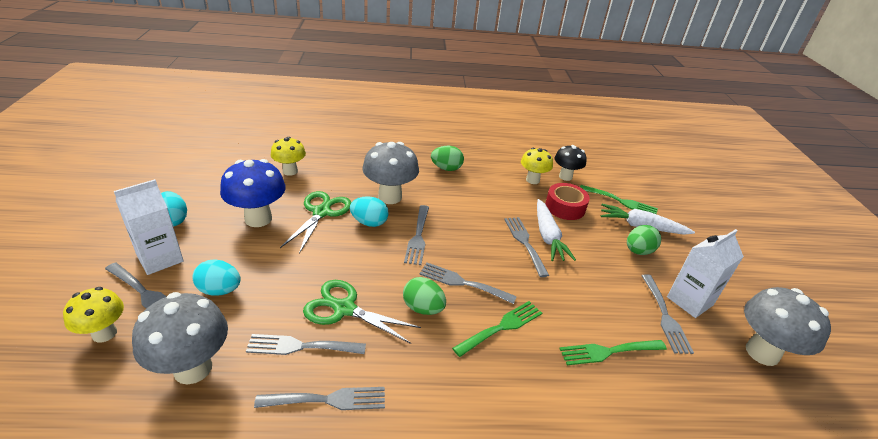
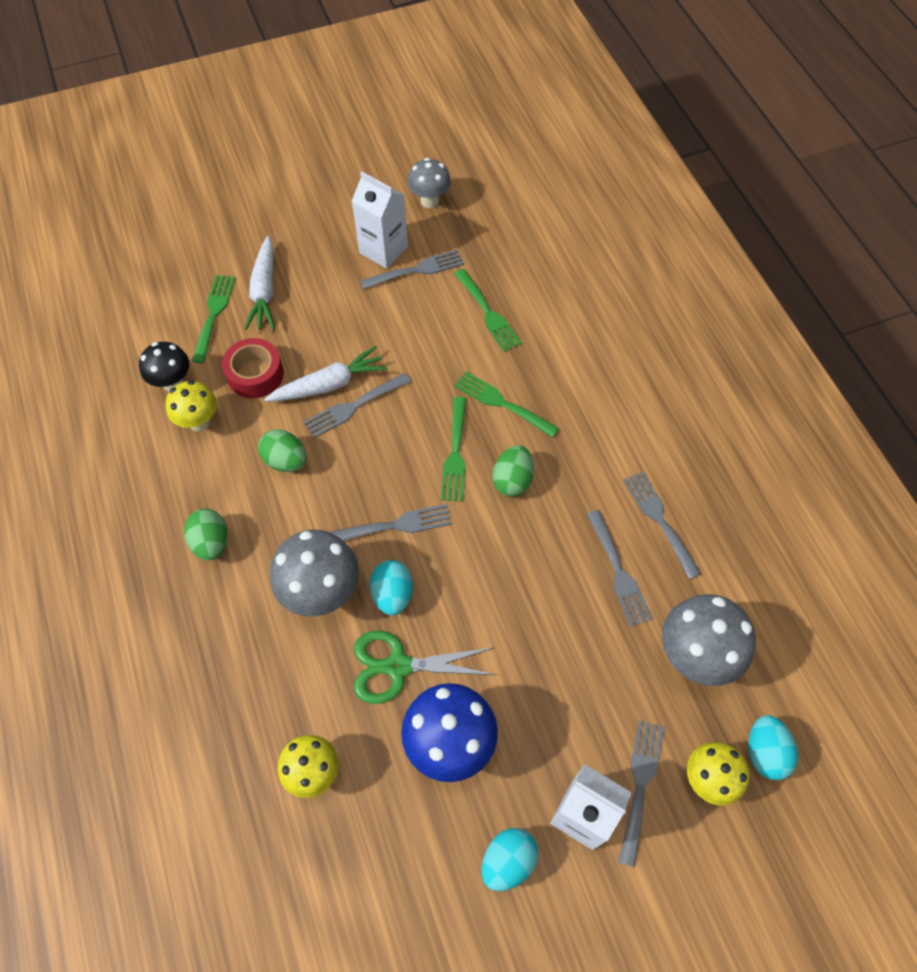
camera: 105 degrees left, 25 degrees up
(220, 290) = (592, 702): turquoise egg -> turquoise egg (765, 752)
(345, 309) = (551, 555): green scissors -> none
(462, 283) = (455, 454): grey fork -> green fork
(638, 251) = (317, 293): green egg -> green egg (286, 460)
(762, 352) = (429, 201): grey mushroom -> grey mushroom, size x0.64

